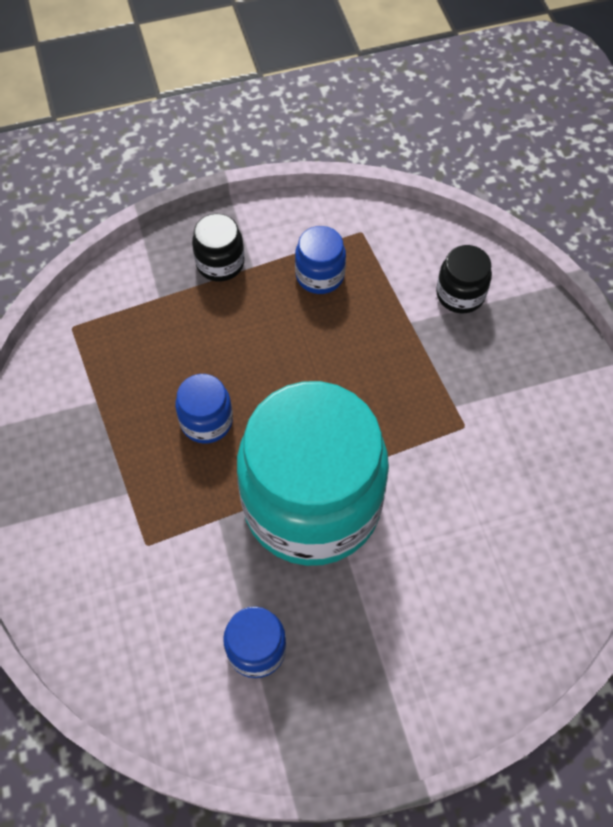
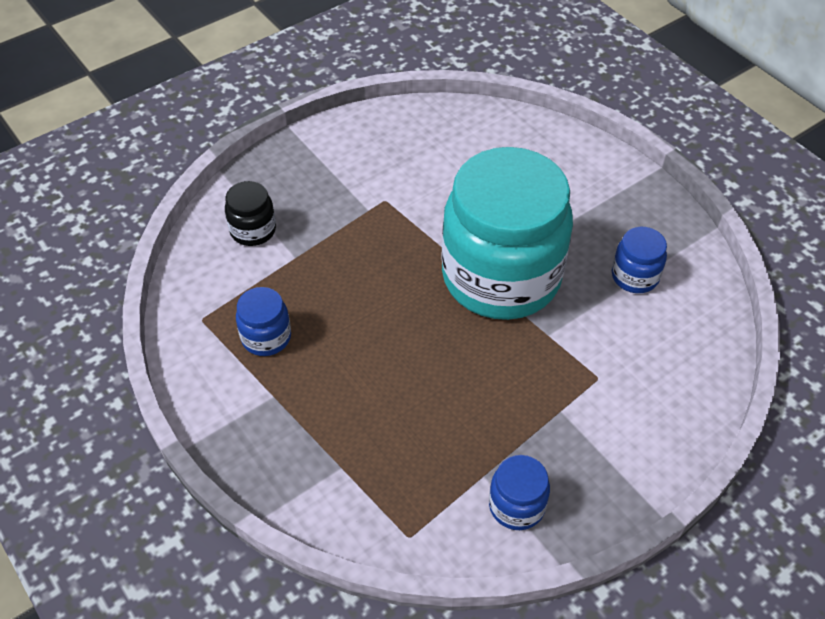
camera: 110 degrees left, 10 degrees down
(206, 421) = (462, 375): blue jar -> blue jar (516, 505)
(220, 263) = (279, 426): black jar -> none

